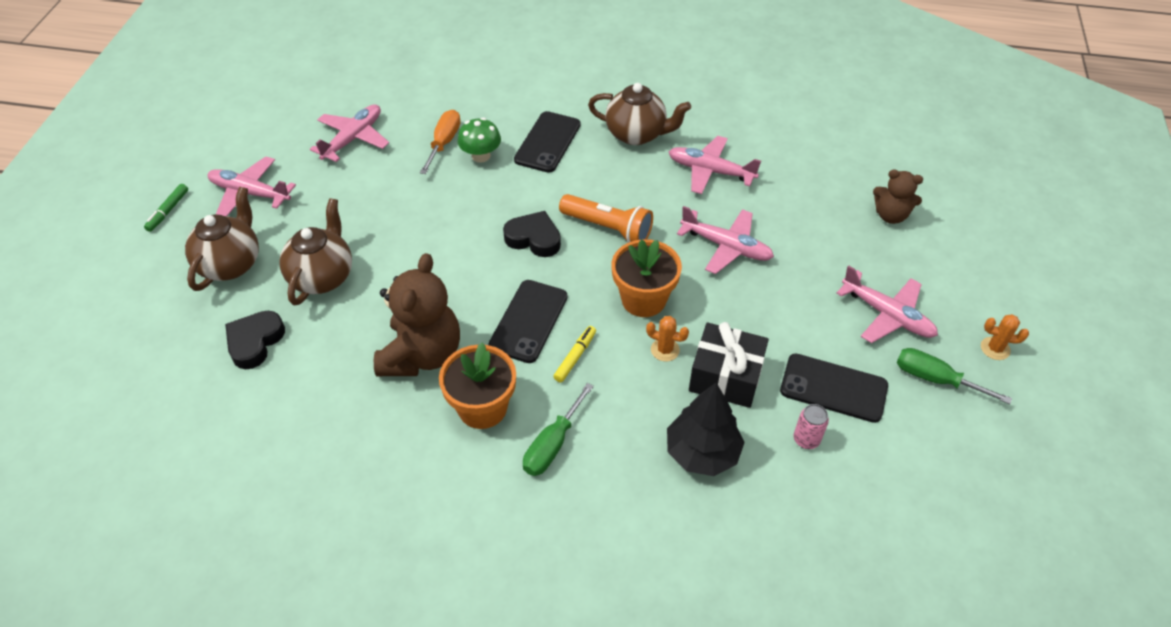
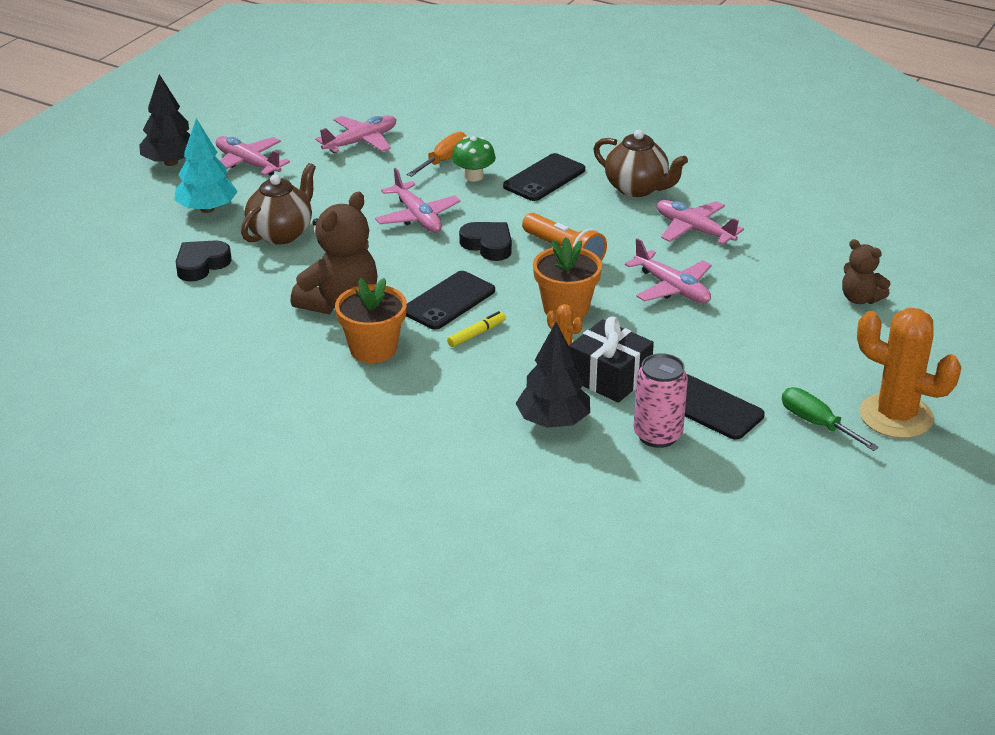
camera: 20 degrees right, 15 degrees down
(168, 211) = (171, 162): green marker -> black tree
(231, 264) = (207, 209): brown teapot -> turquoise tree
(552, 444) = (420, 386): green screwdriver -> none
(806, 439) = (657, 435): pink can -> pink can, size x1.80
(887, 315) = (801, 369): pink plane -> pink plane (417, 217)
(995, 348) = (896, 416): orange cactus -> orange cactus, size x2.39

